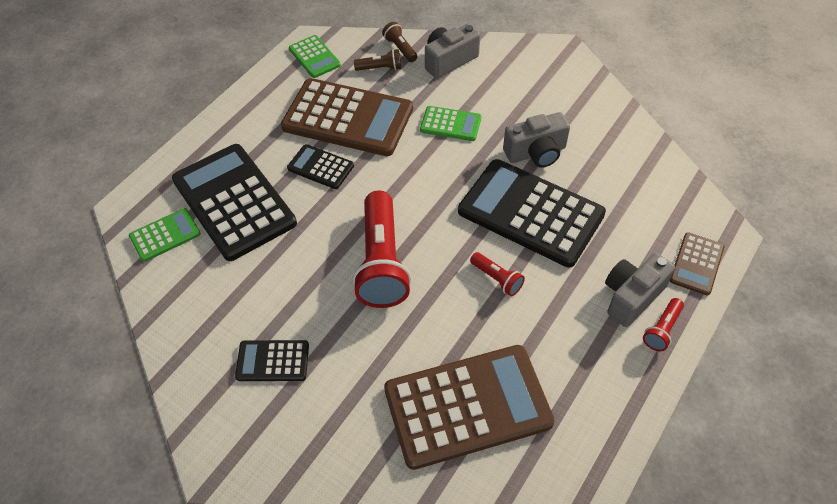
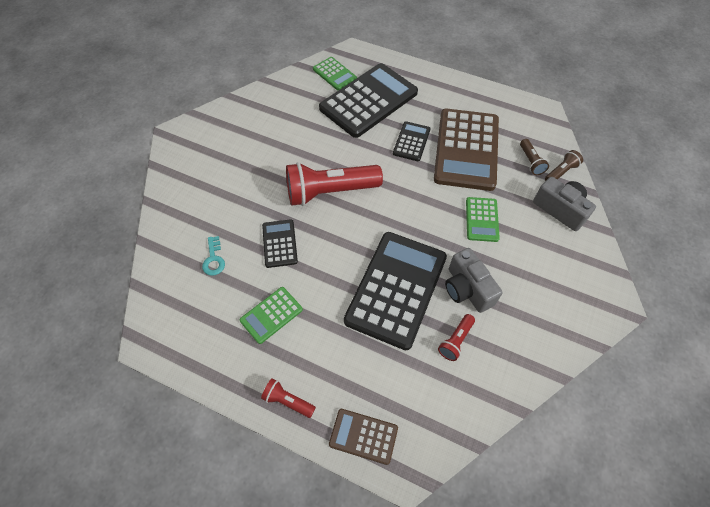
camera: 80 degrees right, 5 degrees up
(273, 361) = (245, 146): black calculator -> black calculator (279, 243)
(314, 57) = (526, 117): green calculator -> green calculator (271, 315)
(467, 406) = (214, 259): brown calculator -> turquoise key
(497, 279) = (325, 269): red flashlight -> red flashlight (456, 340)
(631, 296) = (319, 375): grey camera -> none

